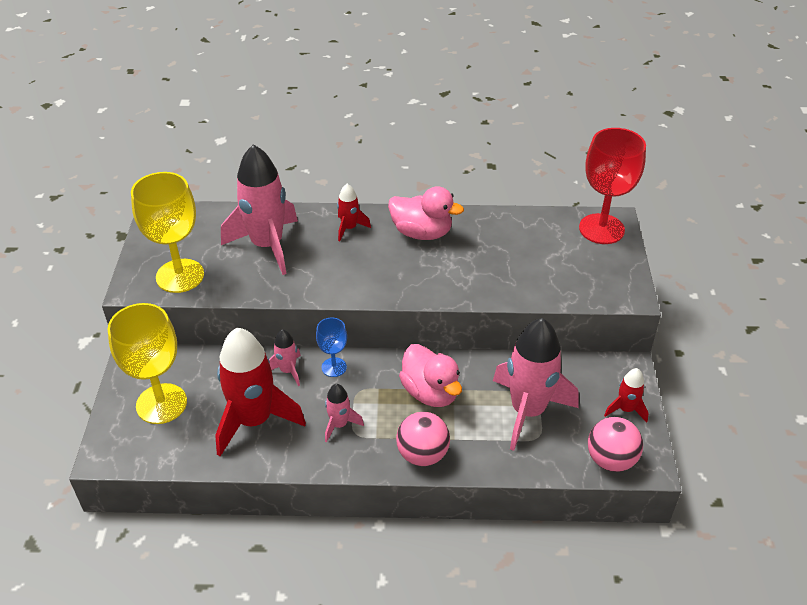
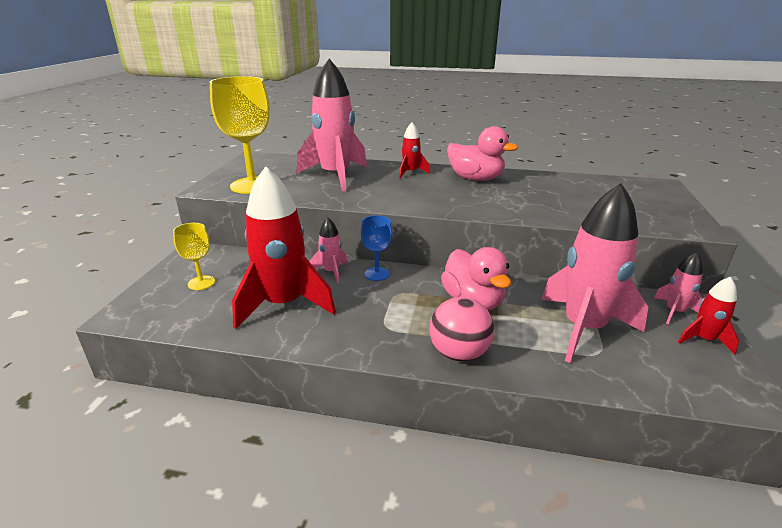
camera: 10 degrees right, 15 degrees down
(161, 404) = (201, 283): yellow goblet -> yellow goblet, size x0.52
(339, 424) = (370, 317): pink rocket -> pink rocket (674, 312)
(601, 229) = (650, 188): red goblet -> none
(610, 460) = (699, 387): pink ball -> none

